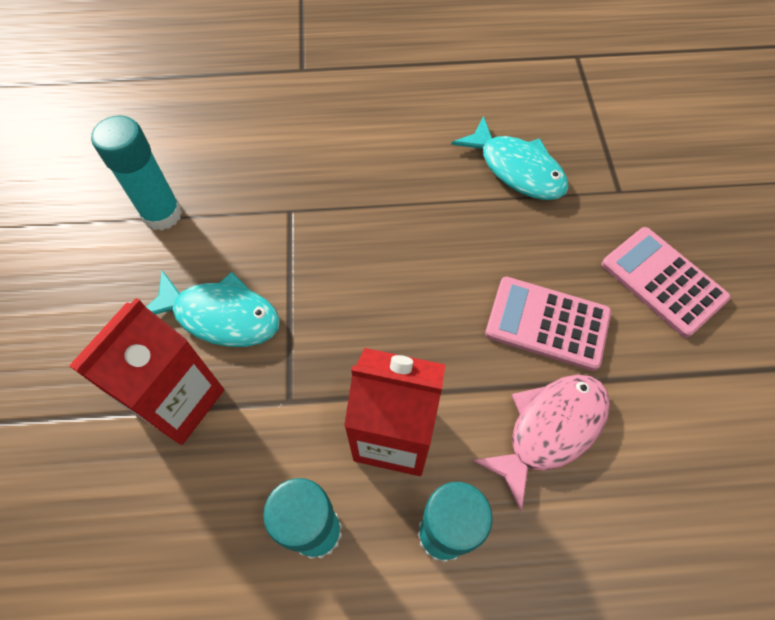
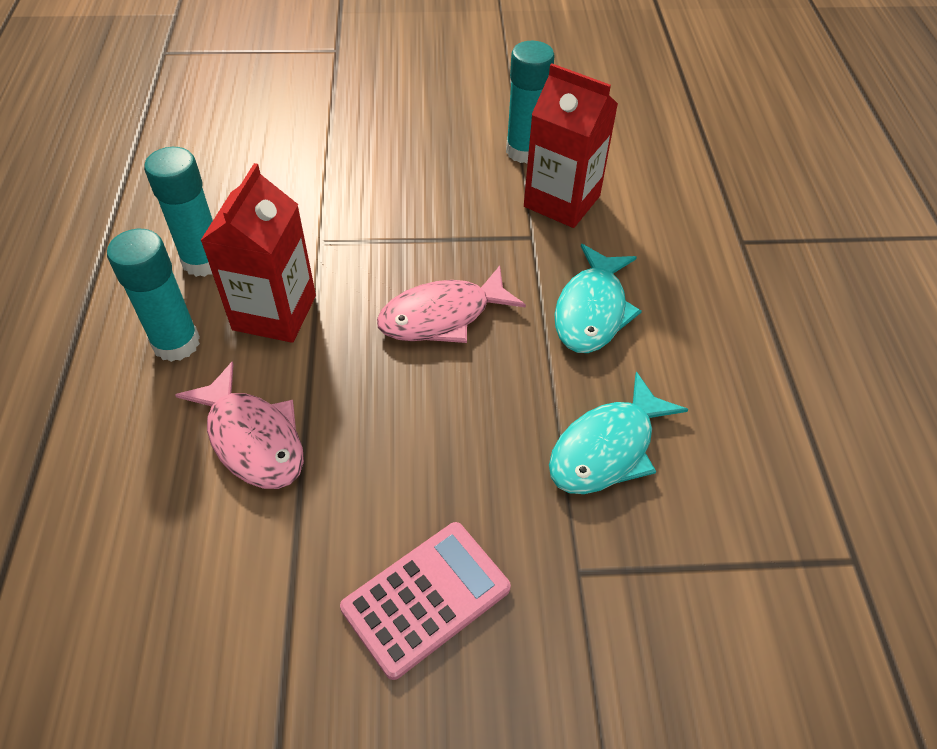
camera: 90 degrees right, 10 degrees down
(178, 400) = (334, 176): red carton -> red carton (562, 201)
(221, 316) = (411, 195): turquoise fish -> turquoise fish (592, 311)
(392, 280) = (442, 316): none -> pink fish
(547, 324) = (377, 453): pink calculator -> none

